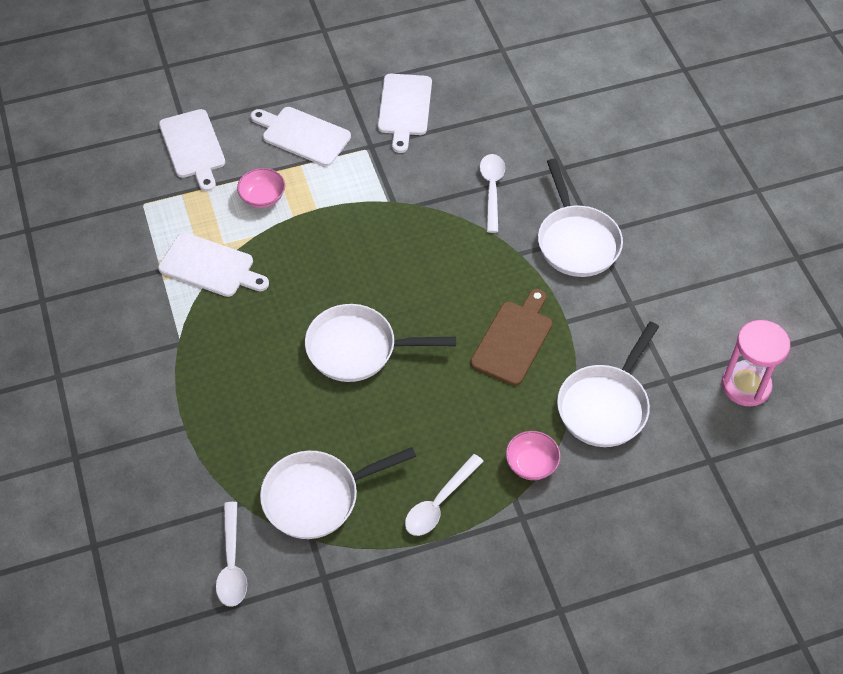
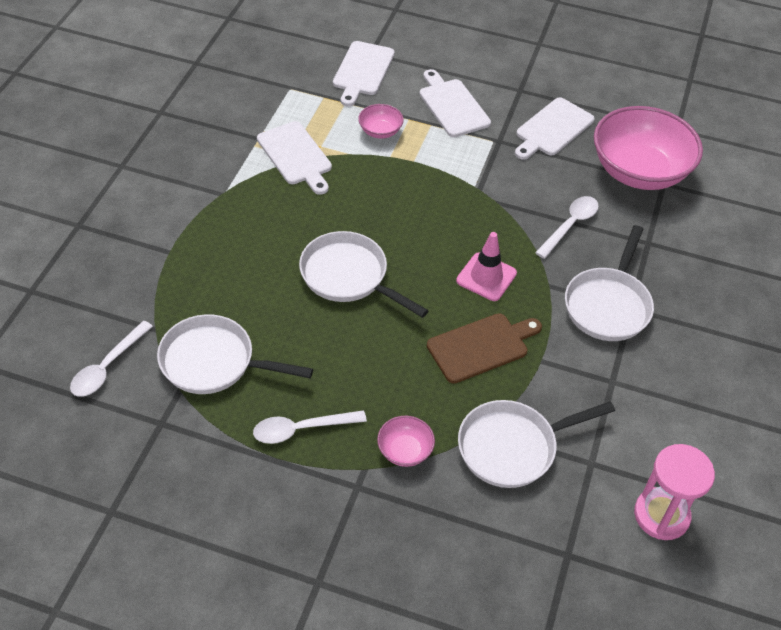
camera: 35 degrees right, 5 degrees down
(466, 277) = (486, 277): none -> pink traffic cone
(504, 107) = (639, 171): none -> pink bowl

